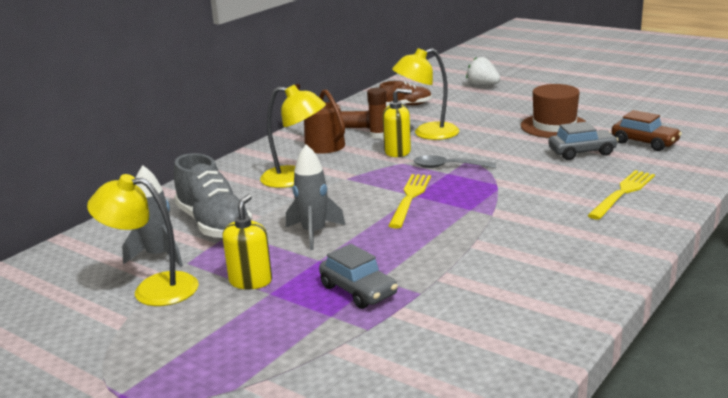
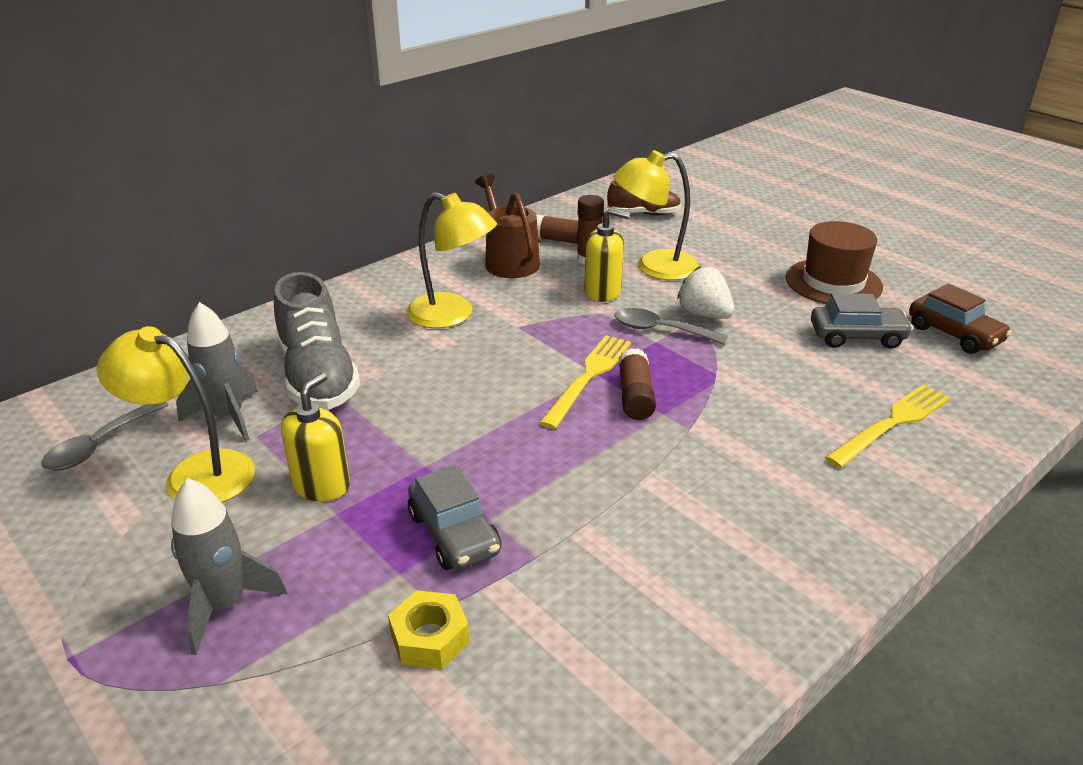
camera: 10 degrees right, 10 degrees up
(70, 285) = (100, 445): none -> grey spoon
(314, 233) = (438, 416): grey rocket -> grey rocket (225, 606)
(369, 343) = (430, 638): none -> yellow nut
(447, 203) = (635, 396): none -> brown glue stick
(482, 86) = (758, 196): white strawberry -> white strawberry (704, 314)

